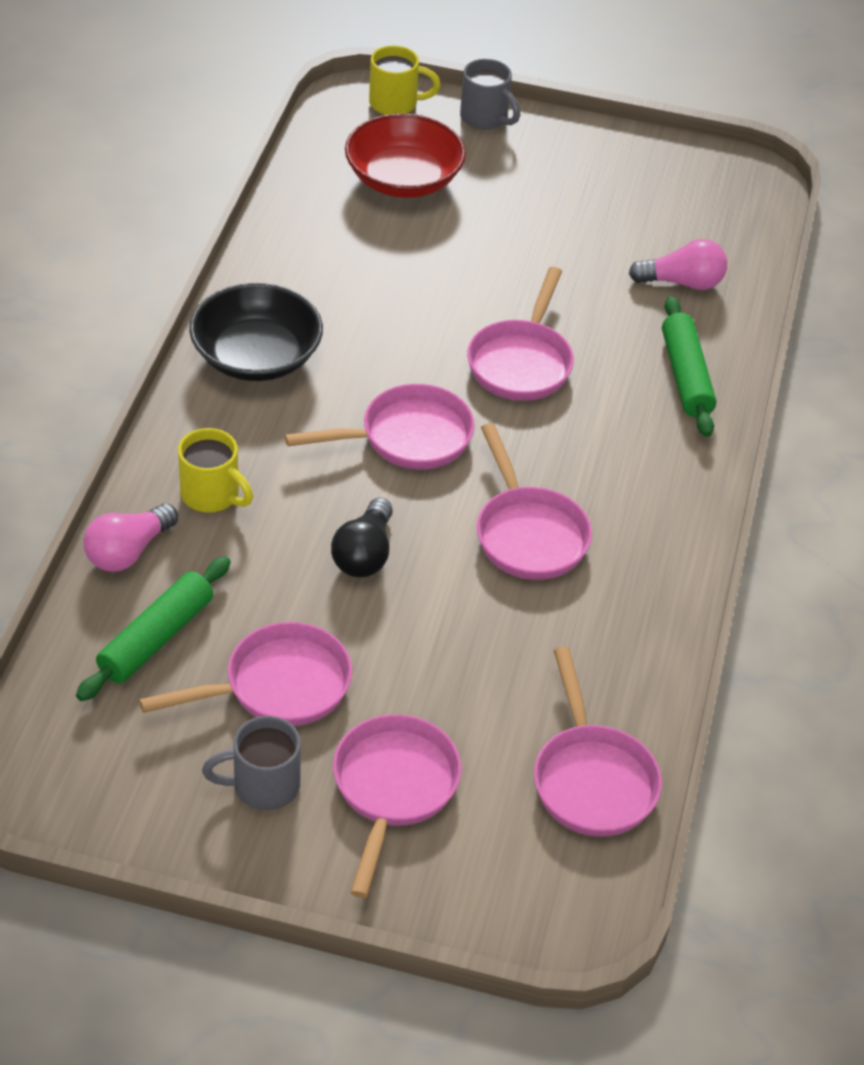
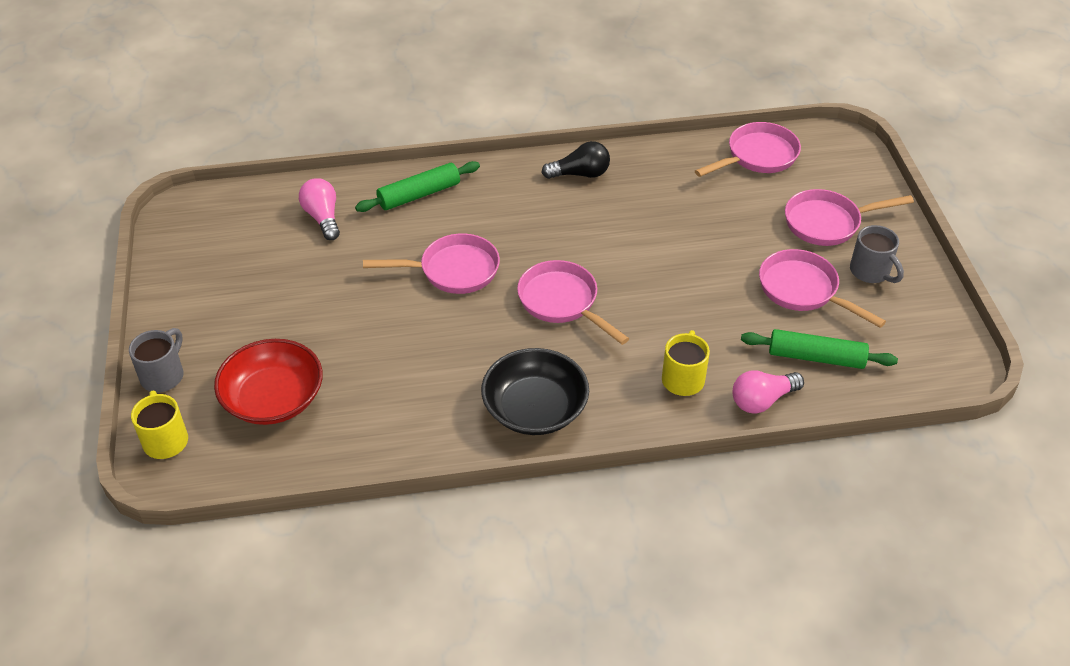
camera: 110 degrees left, 0 degrees up
(128, 551) = (762, 400): pink light bulb -> pink light bulb turned 135 degrees clockwise
(364, 554) = (676, 288): black light bulb -> black light bulb (580, 174)
(528, 534) = (606, 225): pink pan -> none

